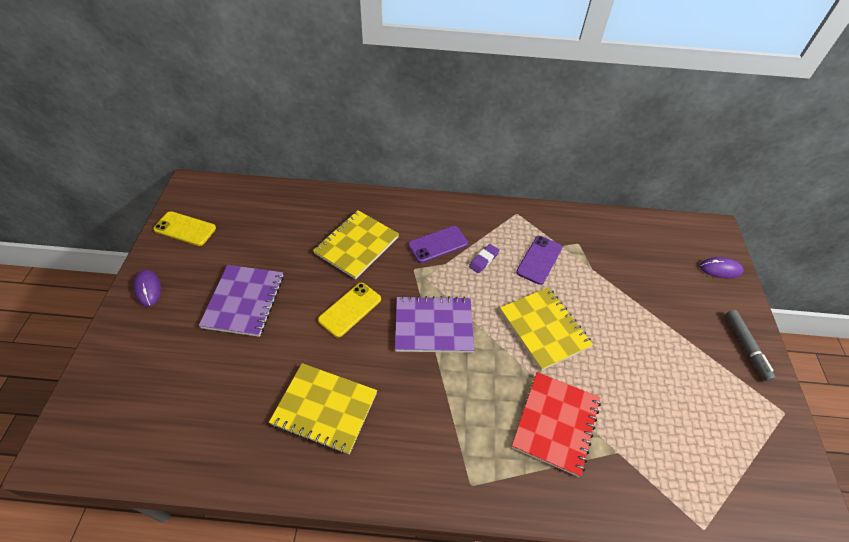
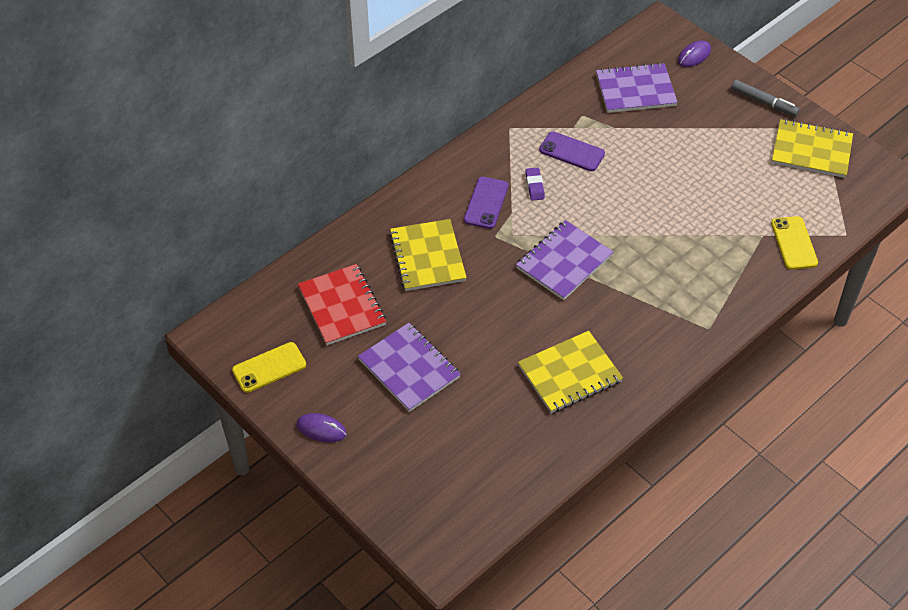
camera: 45 degrees left, 0 degrees up
(350, 309) = (493, 303): yellow phone -> yellow phone (794, 243)
(539, 260) = (572, 152): purple phone -> purple phone turned 45 degrees counterclockwise
(544, 329) = (635, 199): yellow notebook -> yellow notebook (811, 150)
(556, 423) = (712, 251): red notebook -> red notebook (342, 306)
(641, 257) = (635, 90): none -> purple notebook

